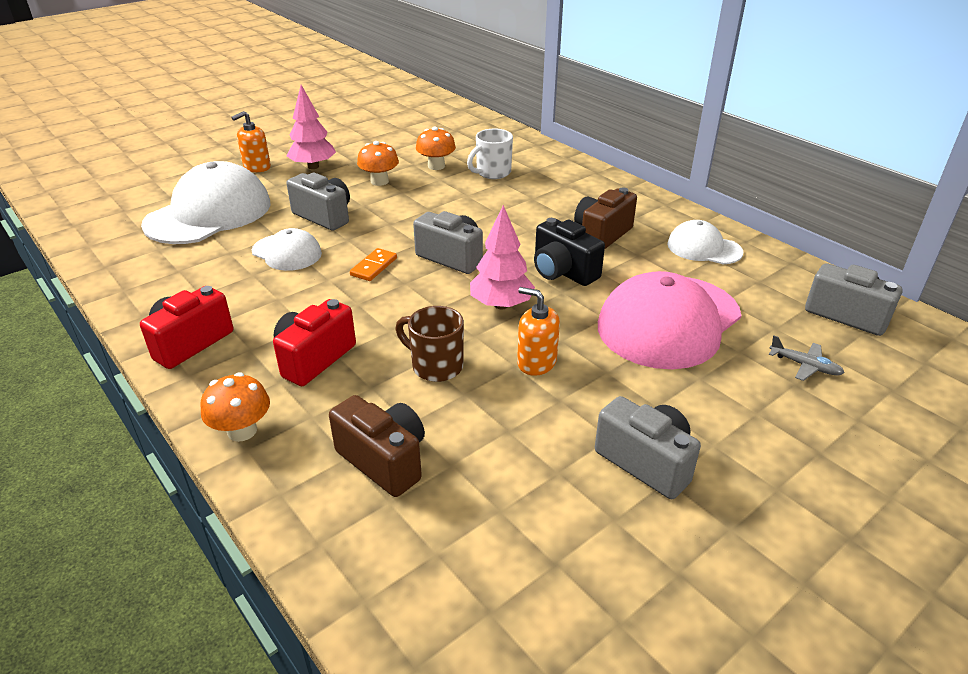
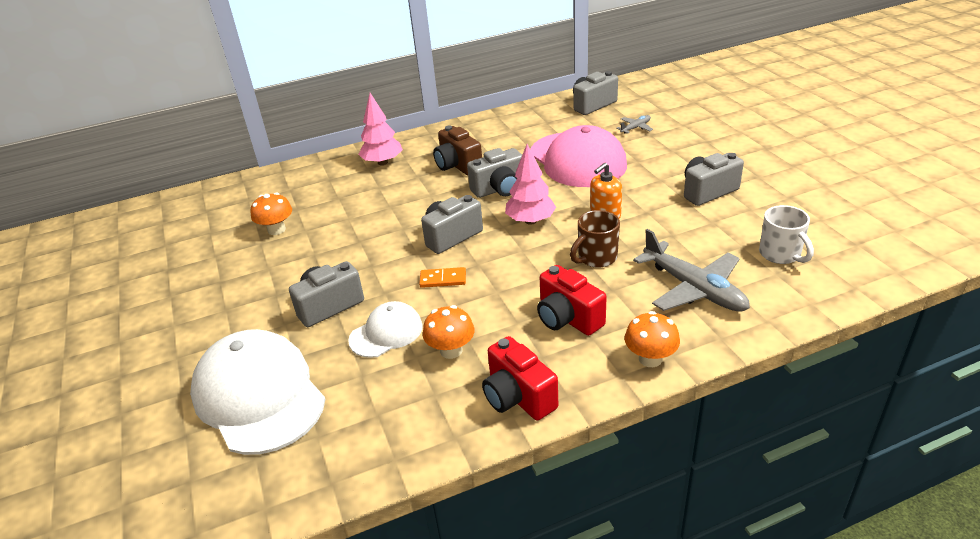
camera: 70 degrees left, 0 degrees up
(257, 167) = (166, 357): orange soap dispenser -> none
(313, 166) = (205, 311): pink tree -> pink tree (382, 162)
(374, 267) = (443, 279): orange domino -> orange domino turned 45 degrees counterclockwise
(379, 181) = (280, 266): orange mushroom -> orange mushroom (451, 350)
(384, 460) = (693, 288): brown camera -> grey plane
(492, 173) = (317, 201): white mug -> white mug (781, 254)
(563, 272) = (499, 189): black camera -> grey camera
(704, 248) = (498, 131): white cap -> none

